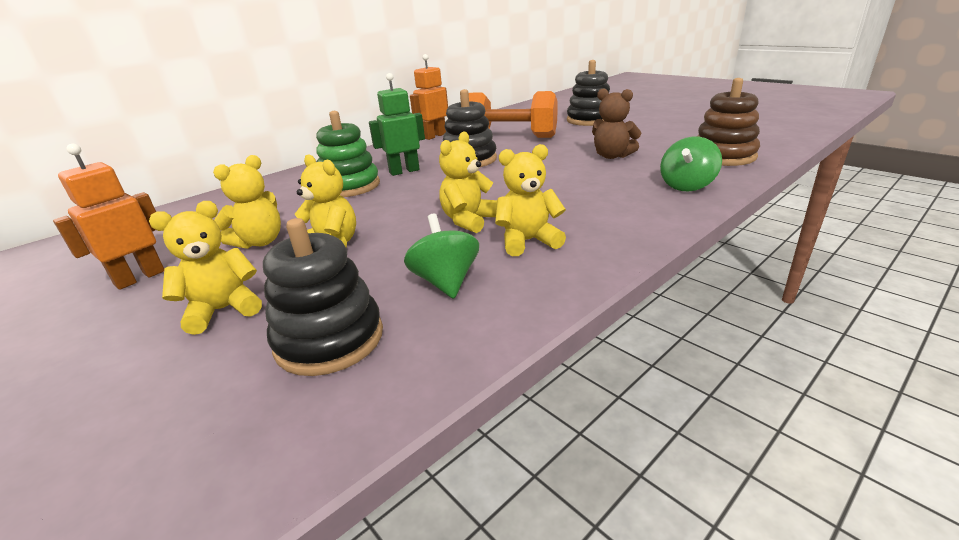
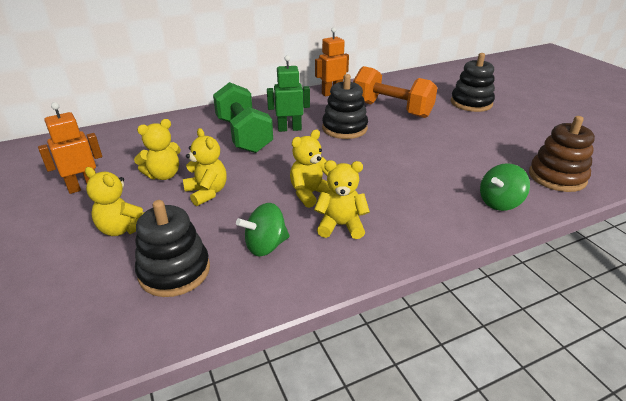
camera: 15 degrees right, 5 degrees up
(223, 310) = (123, 229): yellow teddy bear -> yellow teddy bear turned 135 degrees counterclockwise
(350, 186) = (243, 135): green stacking toy -> green dumbbell
(445, 282) = (265, 246): green spinning top -> green spinning top turned 120 degrees counterclockwise
(612, 156) = (461, 153): brown teddy bear -> none

